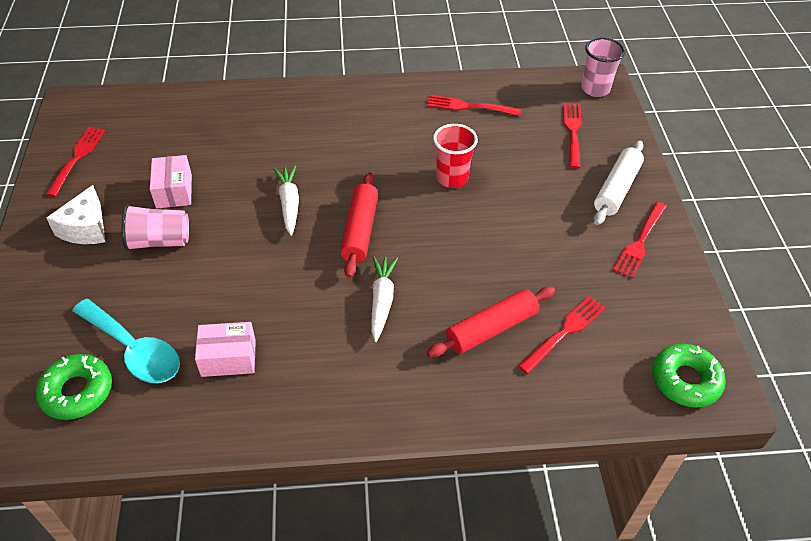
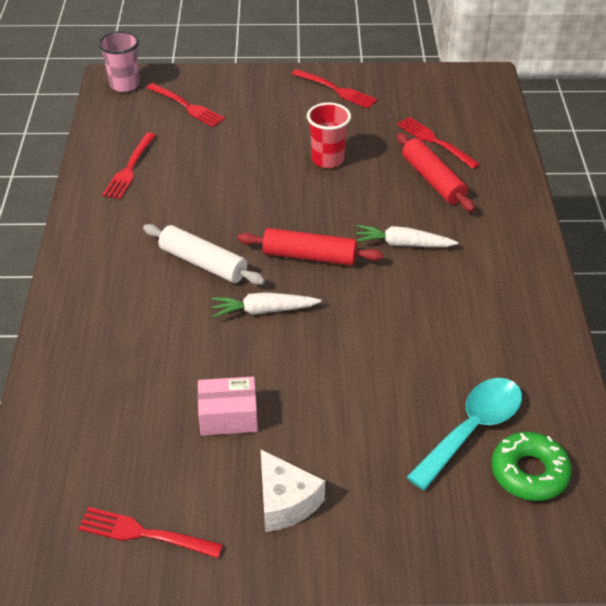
camera: 85 degrees left, 5 degrees down
(86, 228) = (285, 502): white cheese -> white cheese turned 45 degrees clockwise
(159, 241) = (313, 423): pink cup -> none
(228, 358) = (476, 352): pink box -> none
(452, 178) = (241, 189): red cup -> red cup (327, 159)
(573, 132) = (187, 106): red fork -> red fork turned 150 degrees counterclockwise
(616, 189) = (271, 92): white rolling pin -> white rolling pin (203, 263)
(685, 380) = (477, 91): green donut -> none

